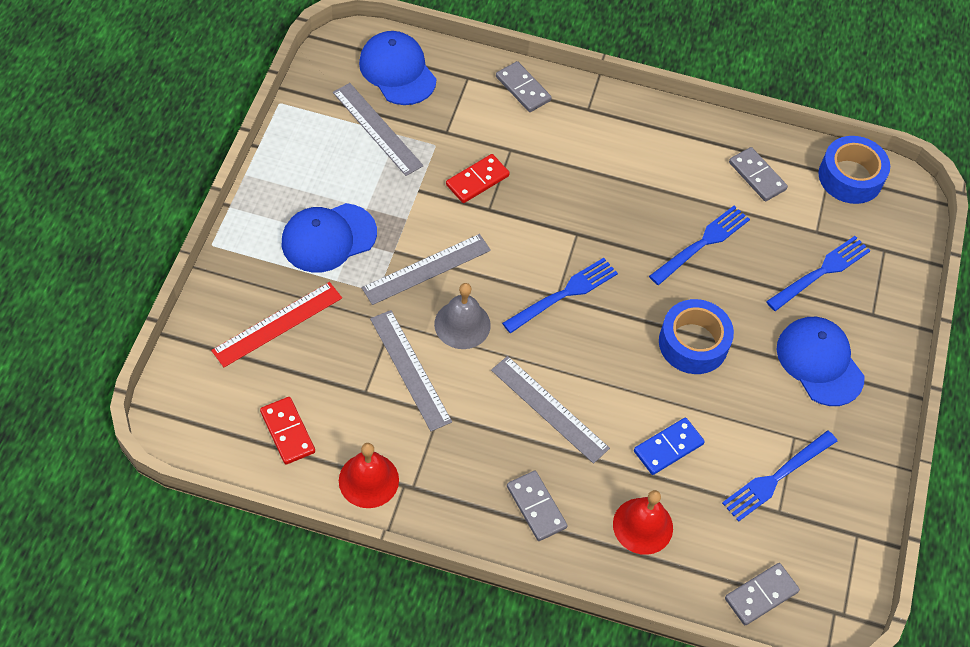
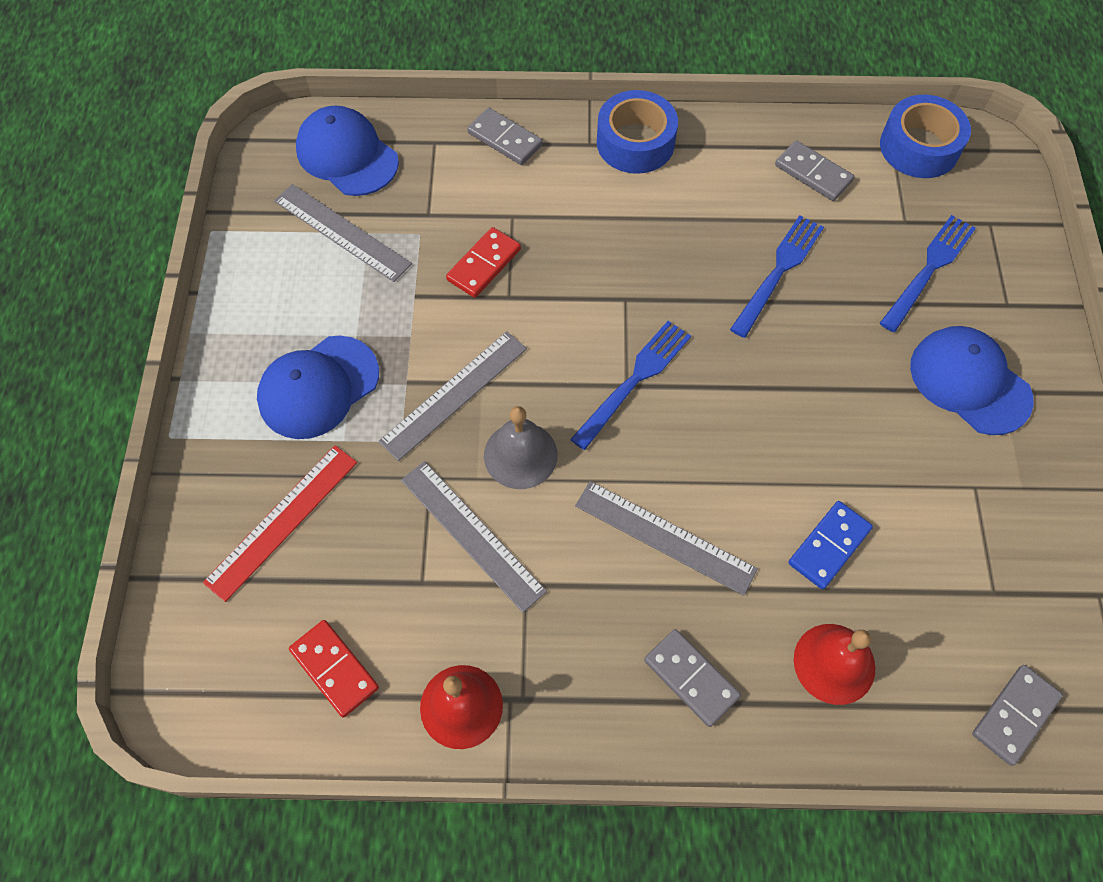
camera: 10 degrees left, 5 degrees up
(693, 343) = (811, 400): blue tape -> blue tape (635, 142)
(776, 478) = (974, 548): blue fork -> none

